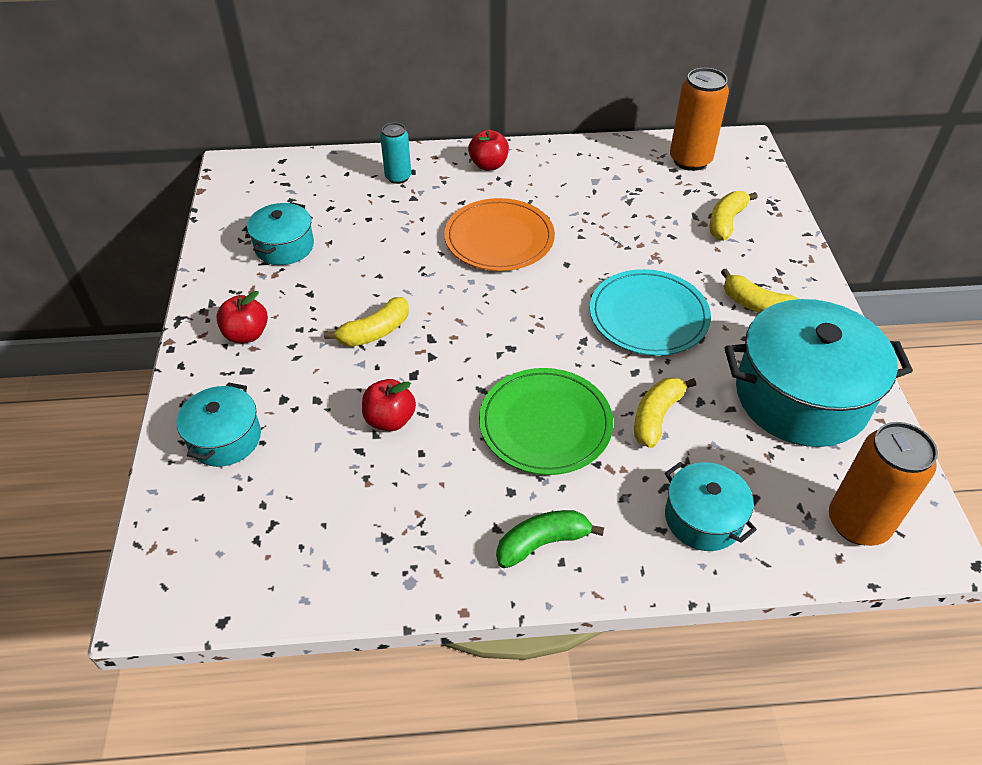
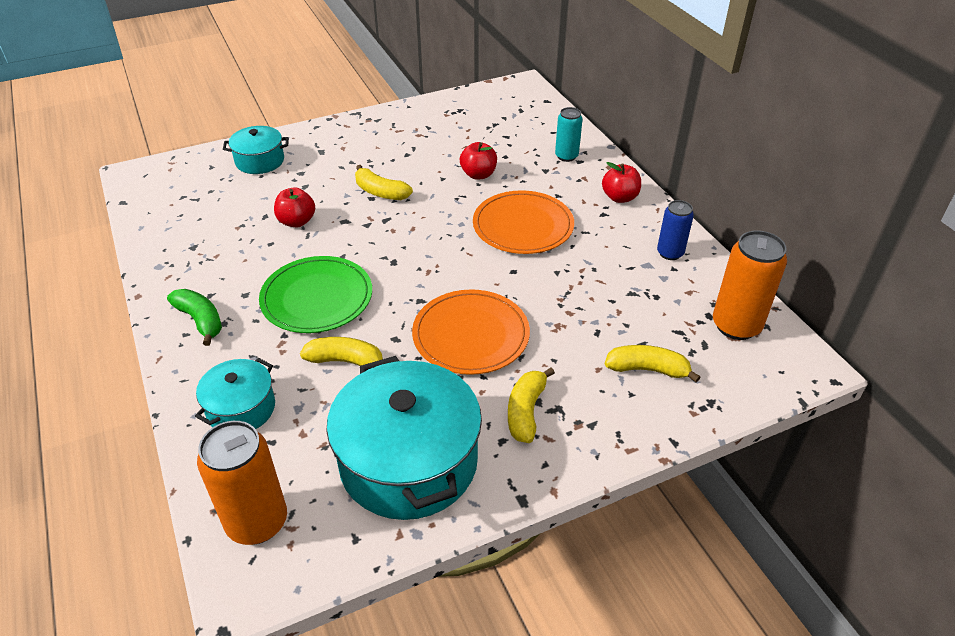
camera: 70 degrees right, 5 degrees down
(246, 334) = (354, 141): red apple -> red apple (478, 174)
(284, 246) = (450, 130): turquoise pot -> none
(585, 163) = (670, 253): none -> blue can
(648, 316) = (471, 335): turquoise plate -> orange plate

